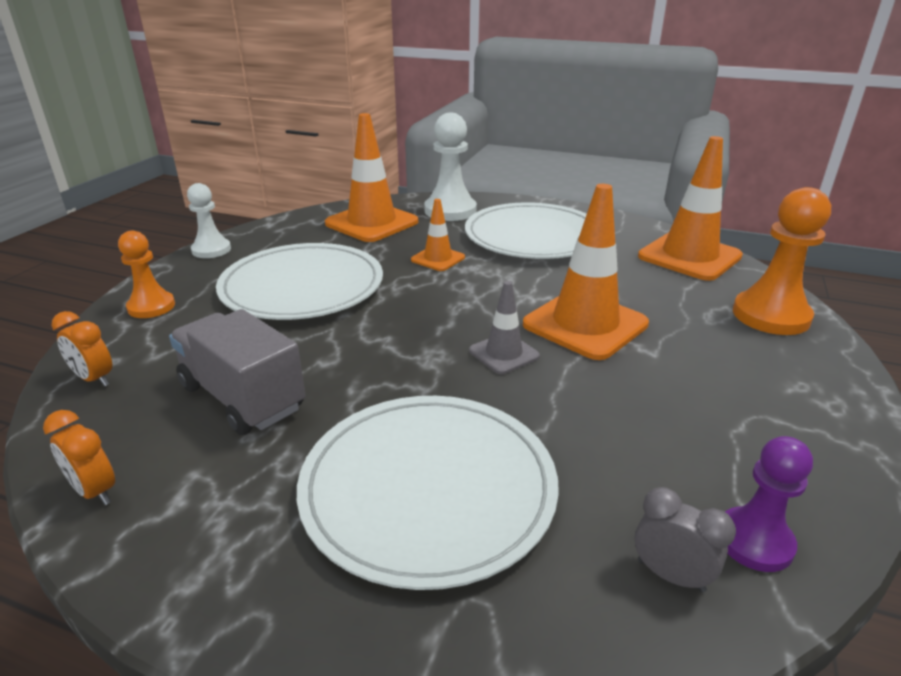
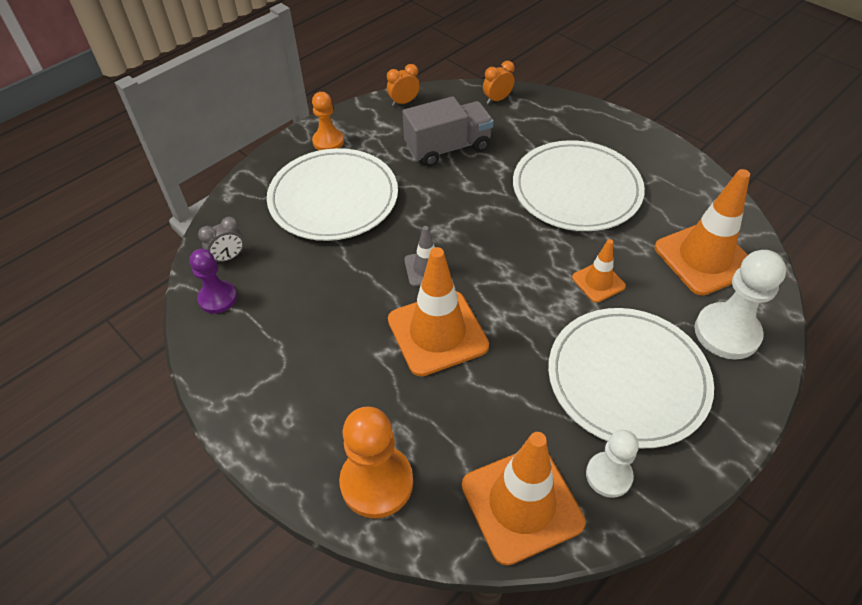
camera: 115 degrees right, 20 degrees up
(151, 307) = (576, 119): orange pawn -> orange pawn (328, 141)
(211, 250) = (667, 150): white pawn -> white pawn (608, 475)

